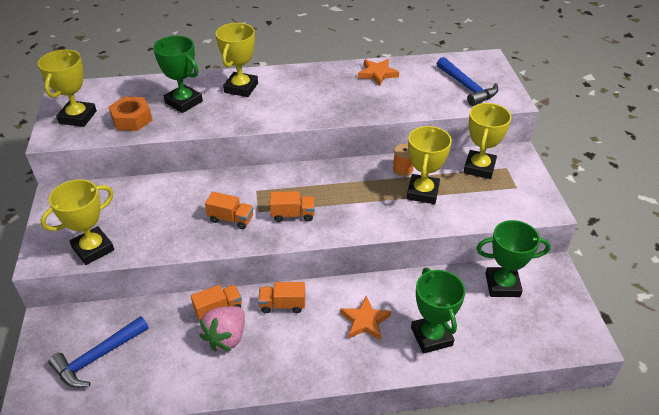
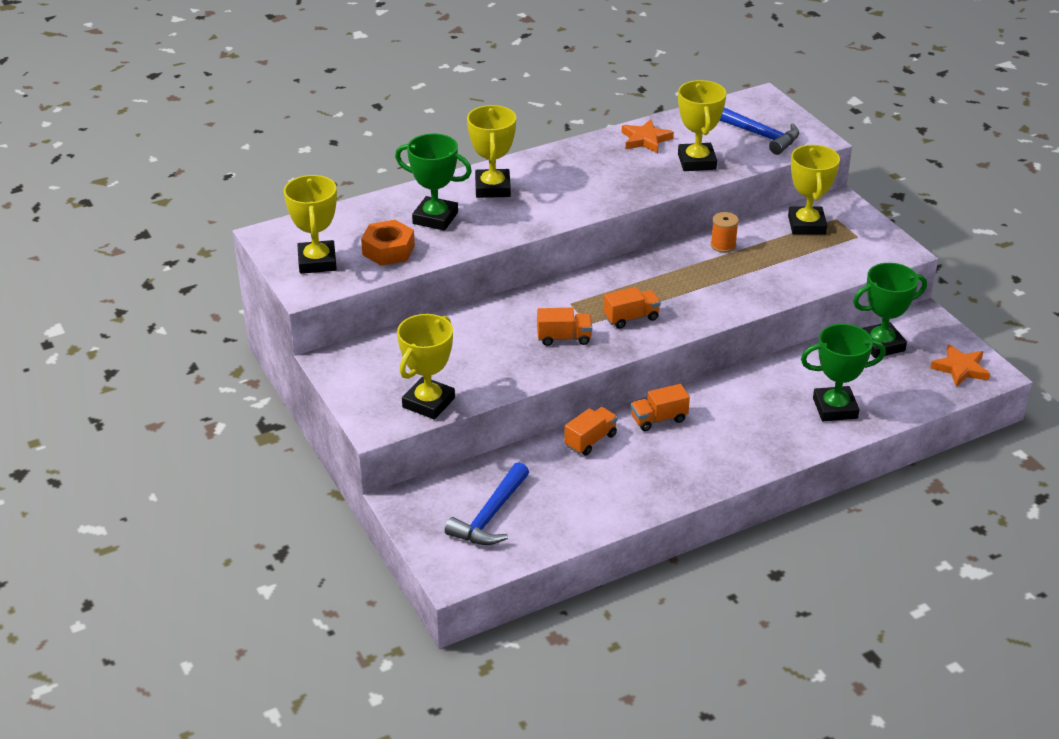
camera: 20 degrees left, 5 degrees down
(226, 338) = (619, 463): pink strawberry -> none
(365, 321) = (757, 412): orange star -> orange star (960, 368)
(422, 192) = (760, 264): yellow trophy -> yellow trophy (697, 162)
(431, 336) = (835, 408): green trophy -> green trophy turned 60 degrees counterclockwise

